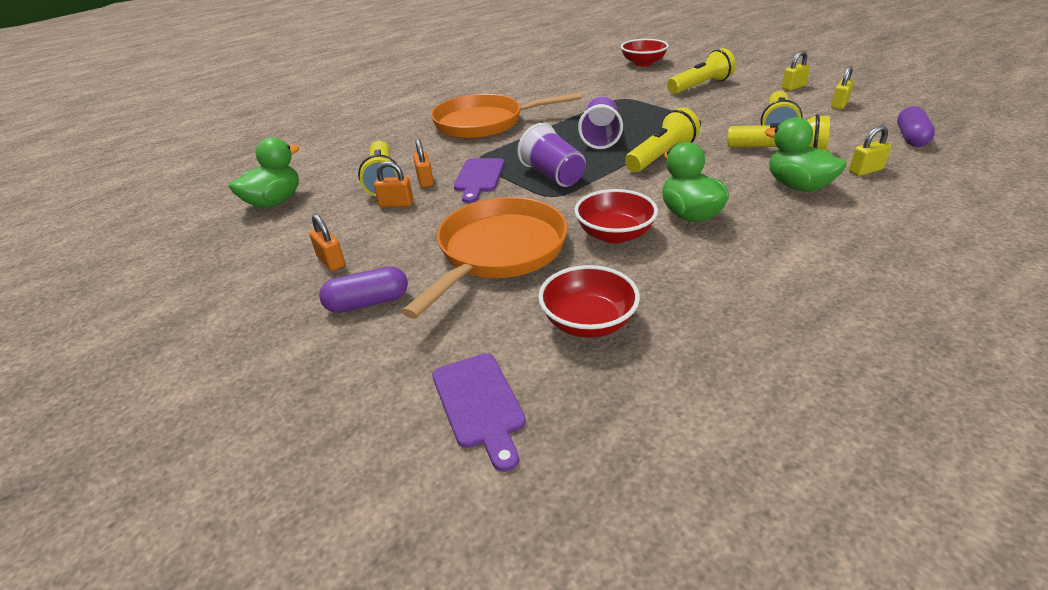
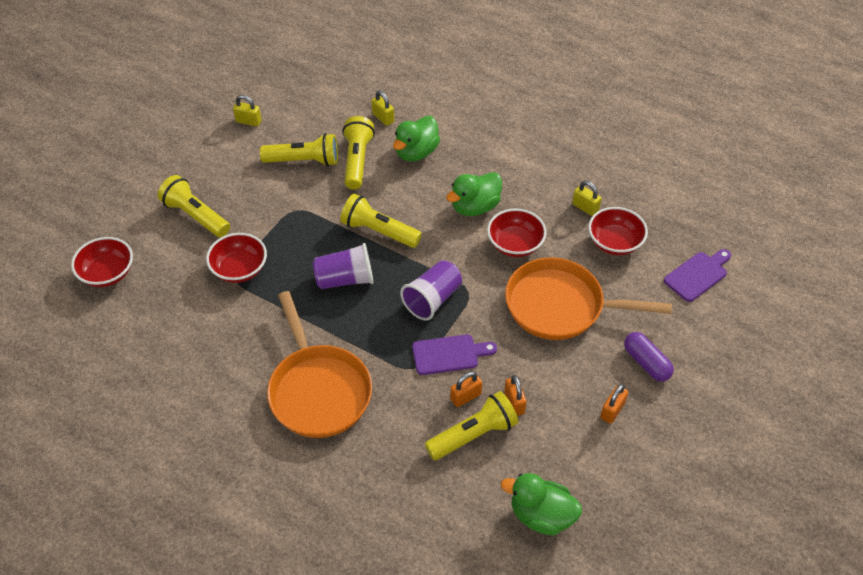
camera: 110 degrees left, 15 degrees up
(631, 100) = (239, 269): none -> red bowl
(793, 87) = (201, 148): yellow padlock -> yellow padlock (585, 208)
(910, 138) = (319, 90): purple capsule -> none

